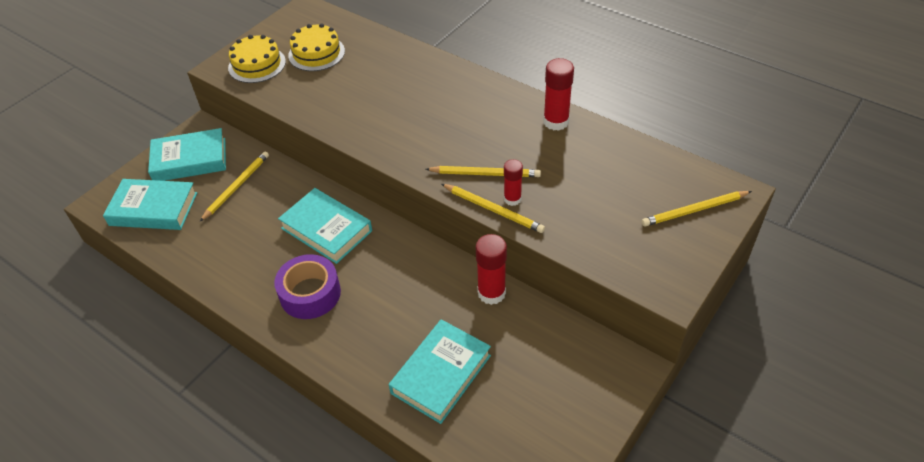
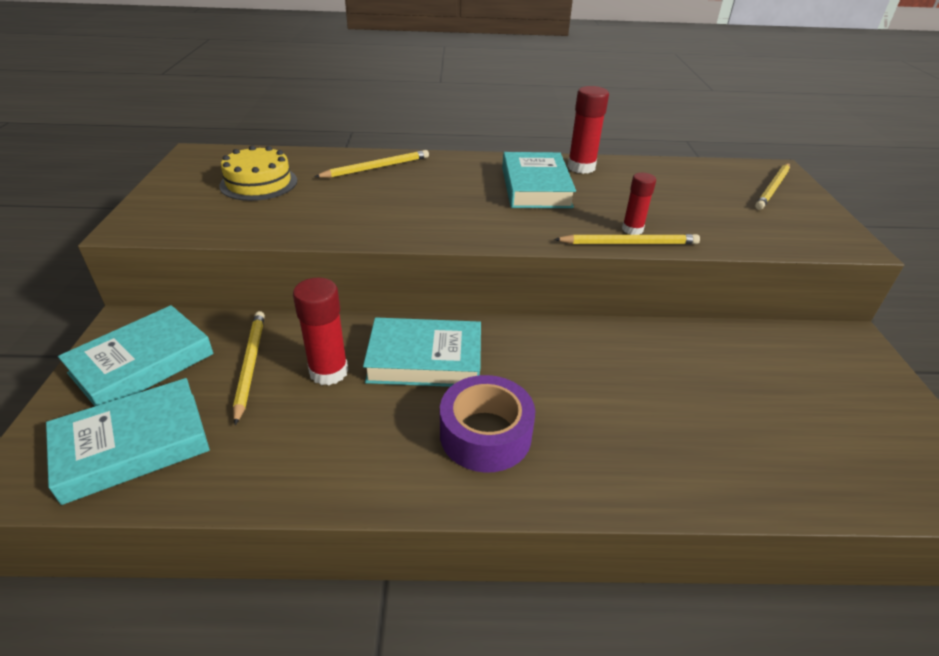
camera: 40 degrees left, 10 degrees down
(257, 64) = (186, 211): yellow cake -> none
(441, 374) = (728, 437): turquoise book -> turquoise book (535, 187)
(485, 174) = (579, 220): yellow pencil -> yellow pencil (376, 167)
(491, 293) = (667, 338): red glue stick -> red glue stick (328, 372)

